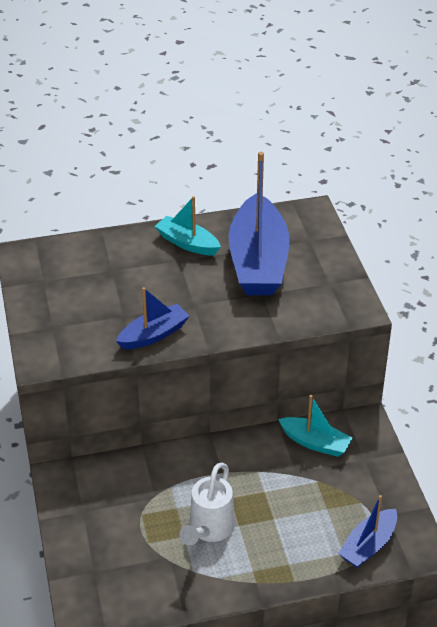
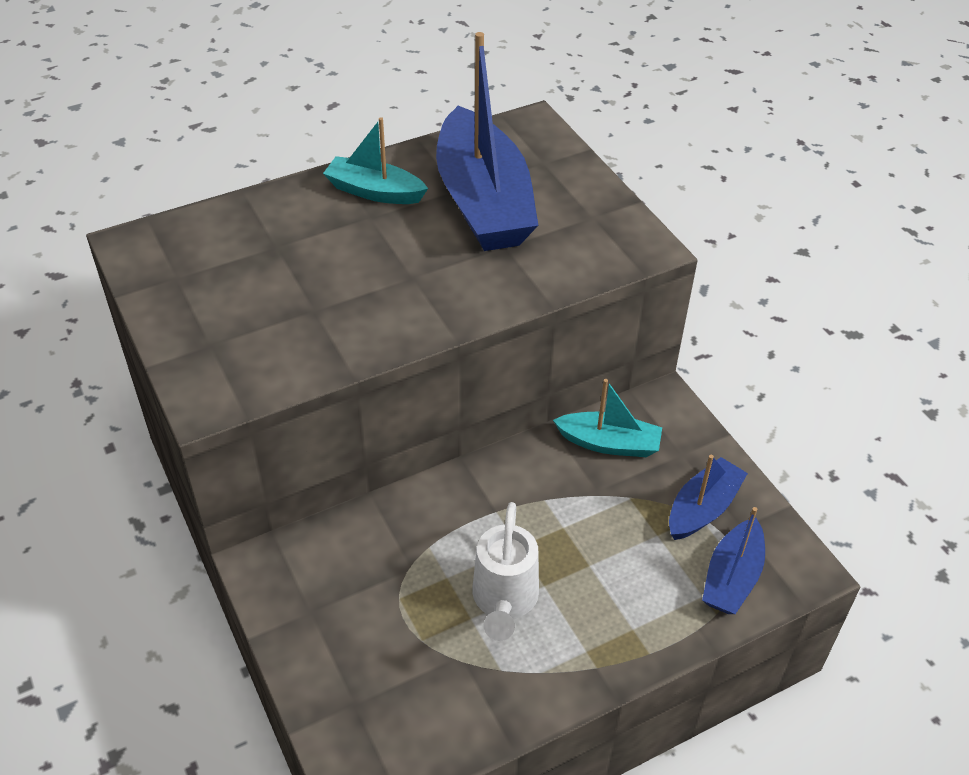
camera: 15 degrees left, 5 degrees up
(153, 335) = (368, 331): blue boat -> blue boat (703, 508)

